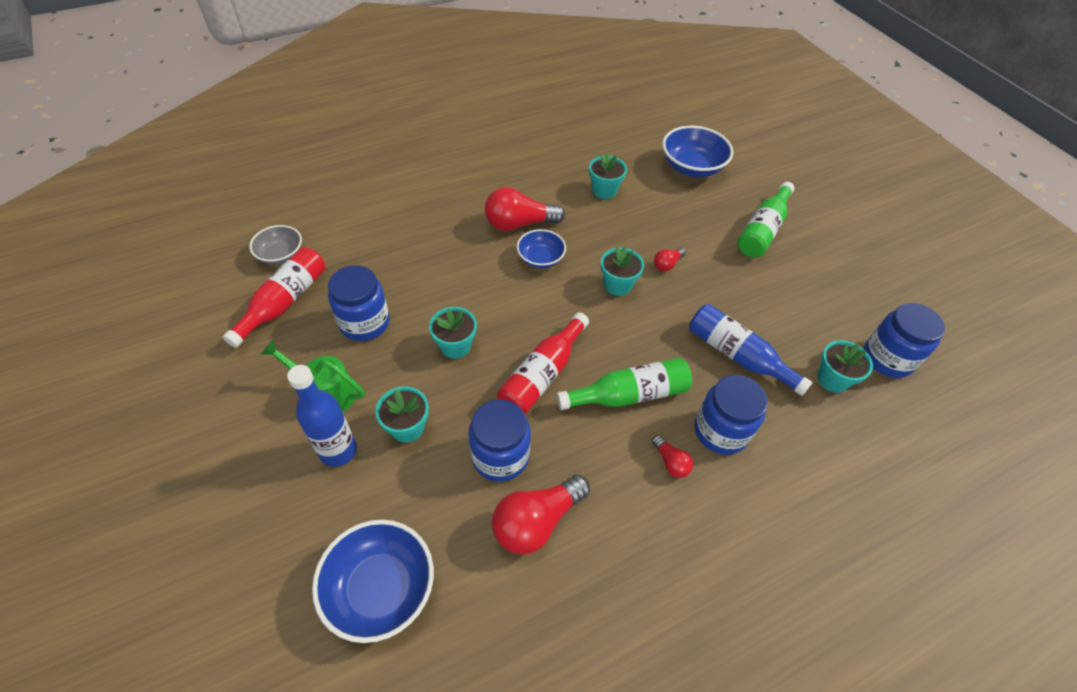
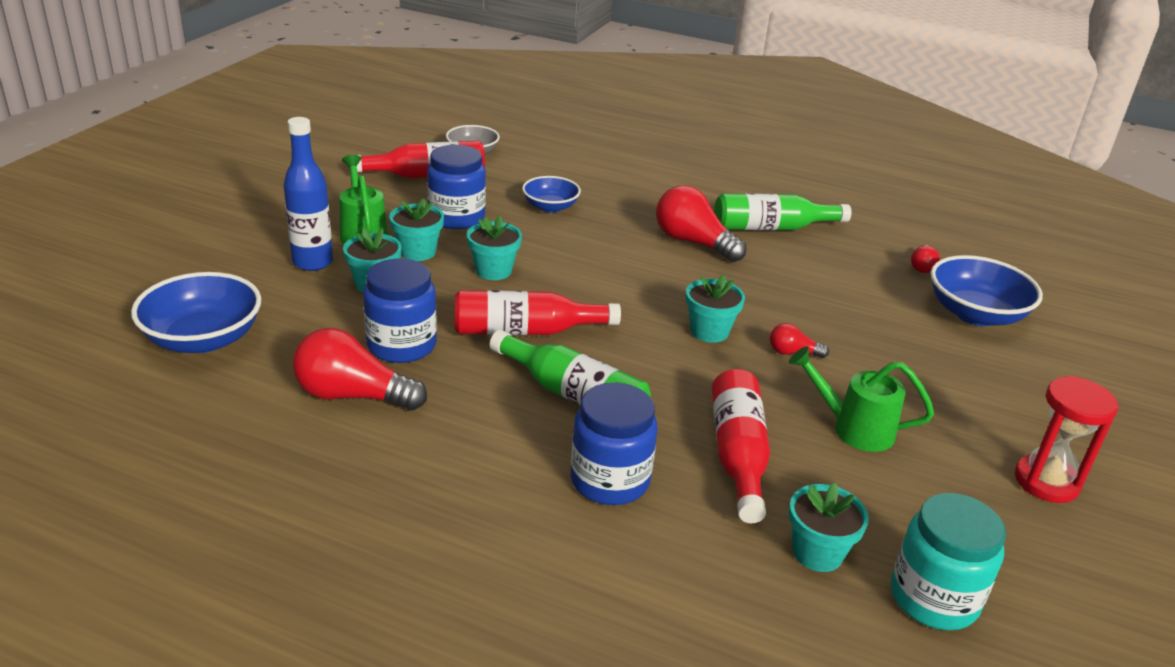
camera: 50 degrees right, 20 degrees down
(540, 258) = (669, 272): blue bowl -> blue bowl (550, 207)
(604, 190) = (828, 271): turquoise flower pot -> turquoise flower pot (418, 252)
(670, 462) = (521, 457): red light bulb -> red light bulb (922, 267)
(737, 355) = (737, 455): blue bottle -> red bottle
(749, 290) = (854, 429): none -> green watering can
(762, 230) = (972, 405): green bottle -> green bottle (772, 228)
(834, 252) = (1046, 482): none -> red hourglass
(887, 358) = (933, 598): blue jar -> turquoise jar

